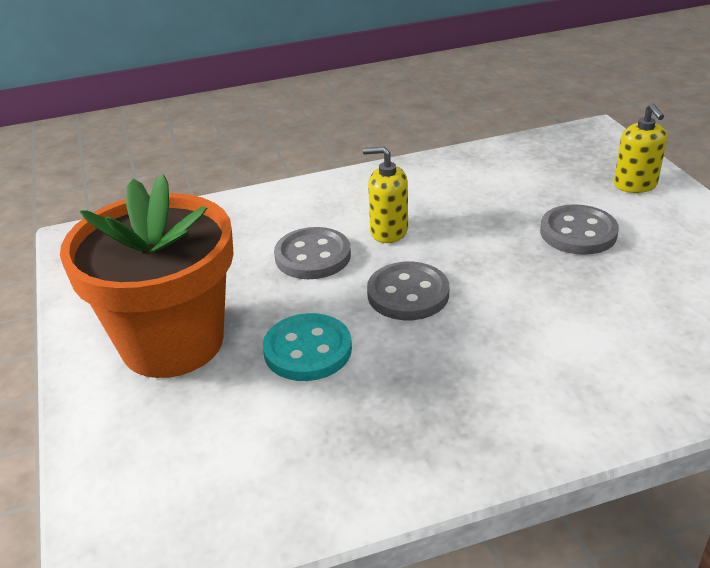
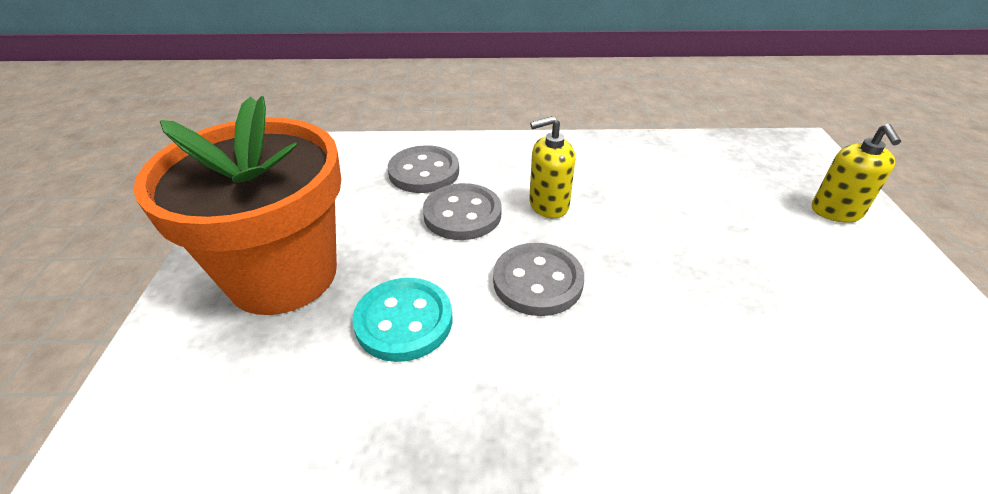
camera: 15 degrees right, 5 degrees up
(388, 231) = (548, 205): yellow soap dispenser -> yellow soap dispenser turned 45 degrees counterclockwise
(578, 233) = (753, 254): grey button -> grey button (424, 172)

